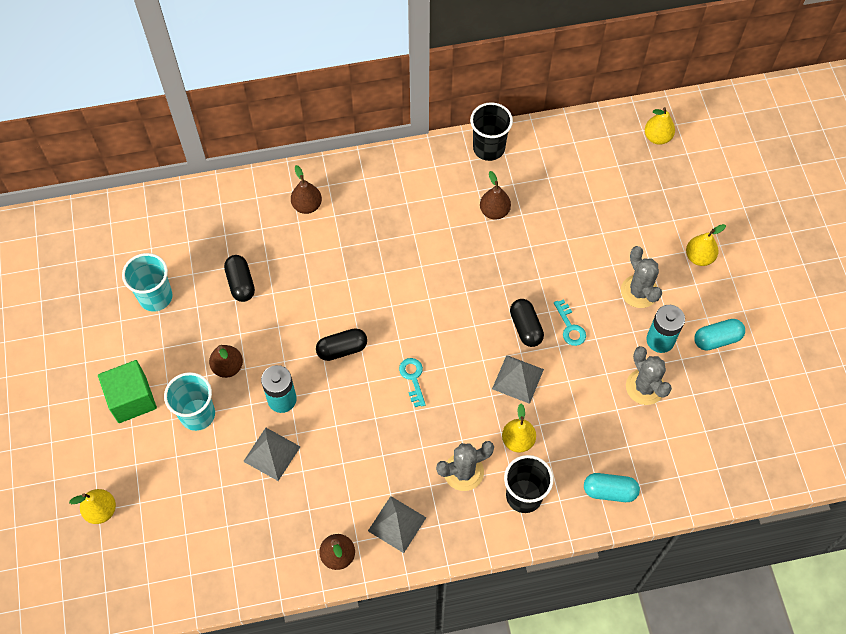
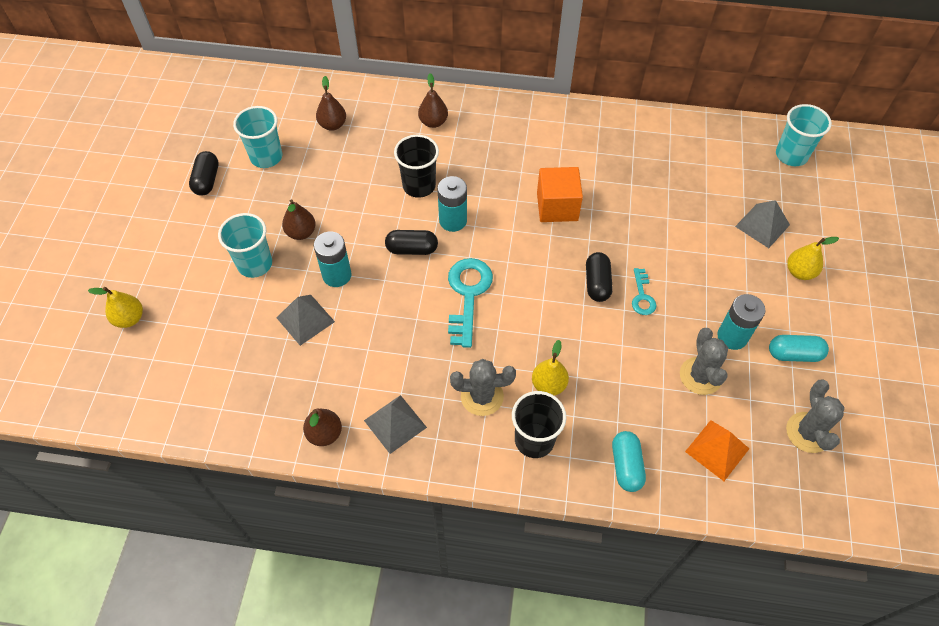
camera: 20 degrees right, 5 degrees down
(132, 399) = (204, 233): green cube -> none
(240, 283) = (345, 167): black capsule -> black capsule (207, 180)
(369, 307) = (453, 220): none -> turquoise battery
(413, 378) = (468, 295): turquoise key -> turquoise key, size x1.86
(461, 260) = (557, 206): none -> orange cube
(489, 148) = (621, 121): black cup -> black cup (419, 185)
(494, 211) = (606, 174): brown pear -> brown pear (333, 125)
(517, 379) = (571, 327): grey pyramid -> grey pyramid (762, 225)
(609, 491) = (626, 466): turquoise capsule -> turquoise capsule turned 60 degrees clockwise
(639, 291) = (725, 285): grey cactus -> grey cactus (808, 432)
(657, 137) = (791, 155): yellow pear -> turquoise cup
(679, 450) = (717, 450): none -> orange pyramid

